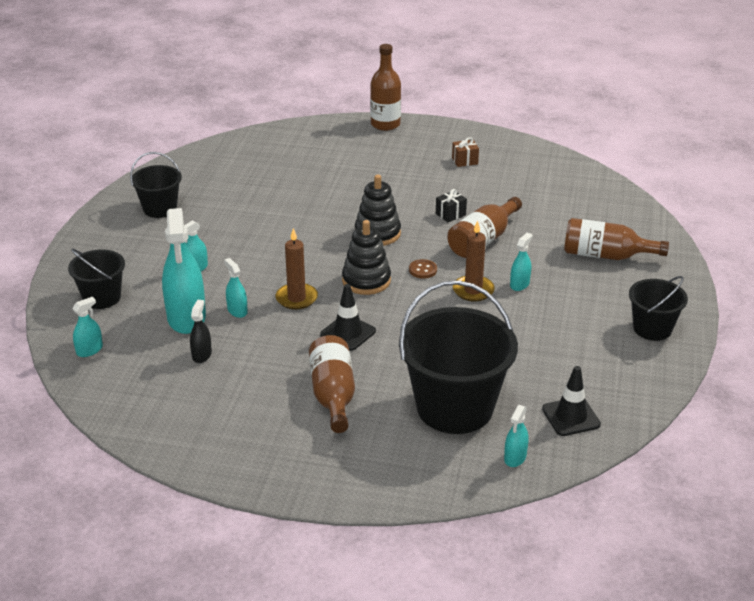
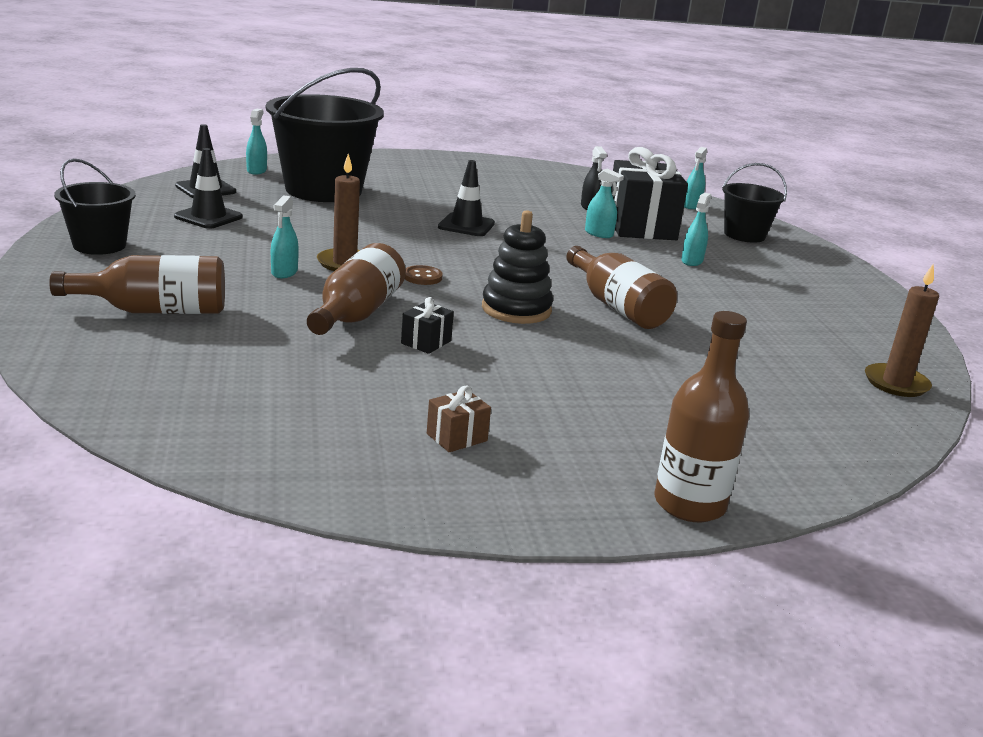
camera: 155 degrees right, 10 degrees down
(160, 208) = (833, 312): black bucket -> none
(186, 317) = (641, 227): turquoise spray bottle -> black gift
(296, 298) = (549, 245): brown candle -> brown candle (896, 383)
(333, 395) = (443, 192): brown bottle -> brown bottle (617, 307)
(366, 280) = (485, 263): black stacking toy -> none
(570, 364) = (208, 217): none -> black traffic cone

